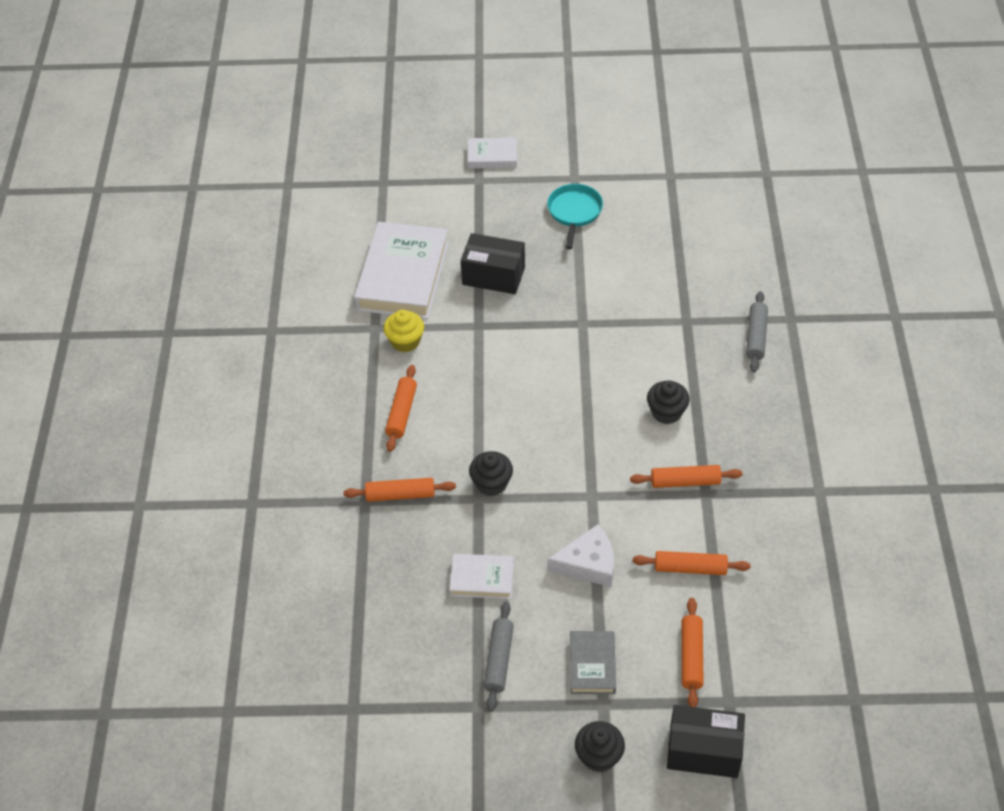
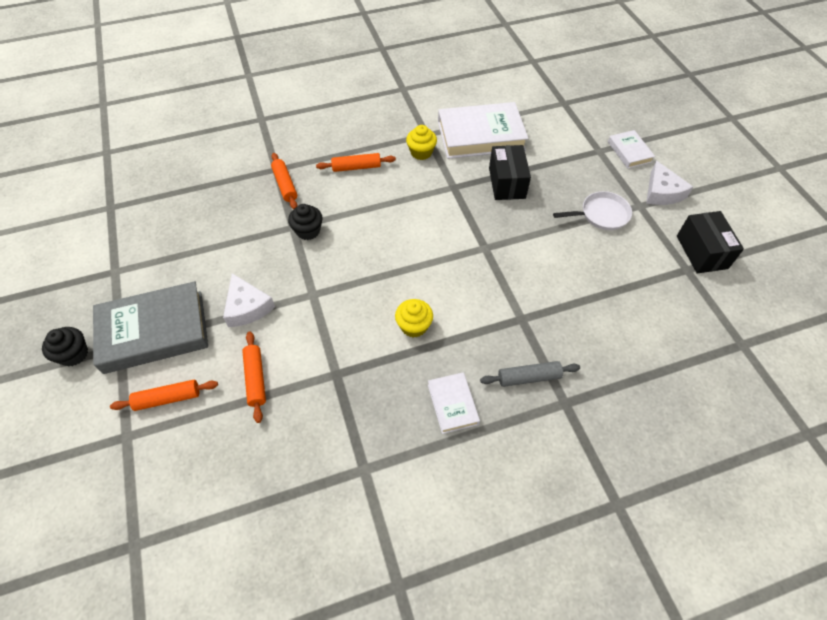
camera: 70 degrees right, 5 degrees up
(482, 579) = (222, 247): white book -> white book (452, 404)
(498, 660) = (154, 273): grey rolling pin -> none
(562, 154) = (662, 192): none -> white cheese
(574, 212) = (601, 215): turquoise pan -> white pan
(592, 665) = (154, 331): grey book -> grey book, size x1.99
(666, 412) = (414, 326): black cupcake -> yellow cupcake
(685, 481) = (344, 356): orange rolling pin -> none
(703, 751) = (78, 427): black box -> black box (701, 252)

